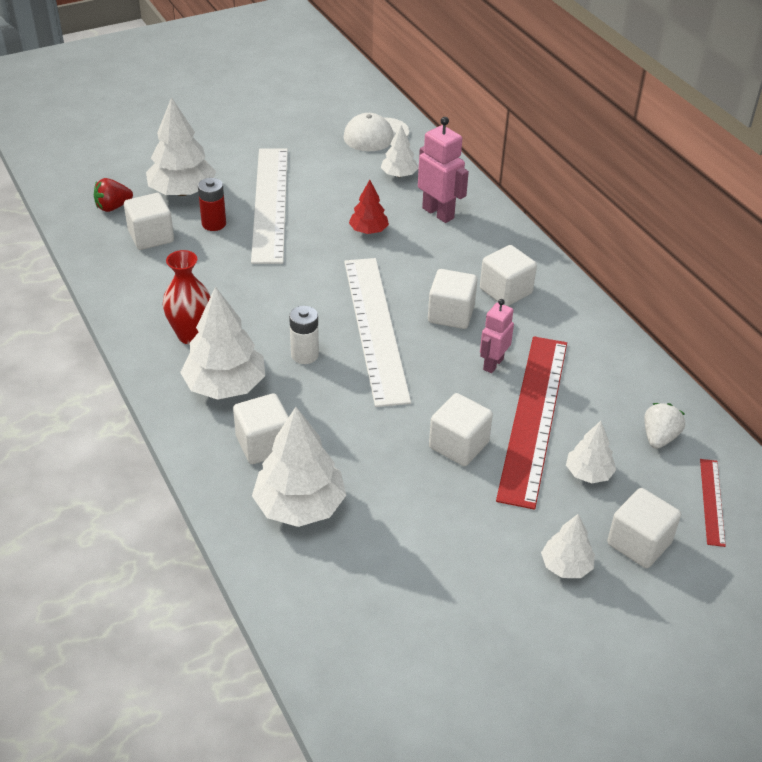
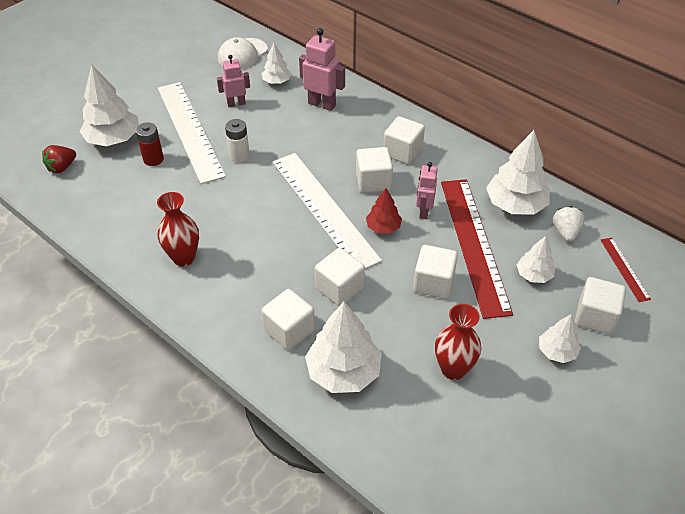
camera: 20 degrees left, 5 degrees up
(151, 236) = (107, 184): white cube -> white cube (339, 288)
(225, 386) = (233, 292): white tree -> white tree (515, 205)
(304, 355) = (282, 247): white battery -> white battery (239, 156)
(338, 187) = (236, 103): none -> pink robot
(368, 231) = (277, 132): red tree -> red tree (383, 227)
(428, 544) = (453, 369): none -> red vase

